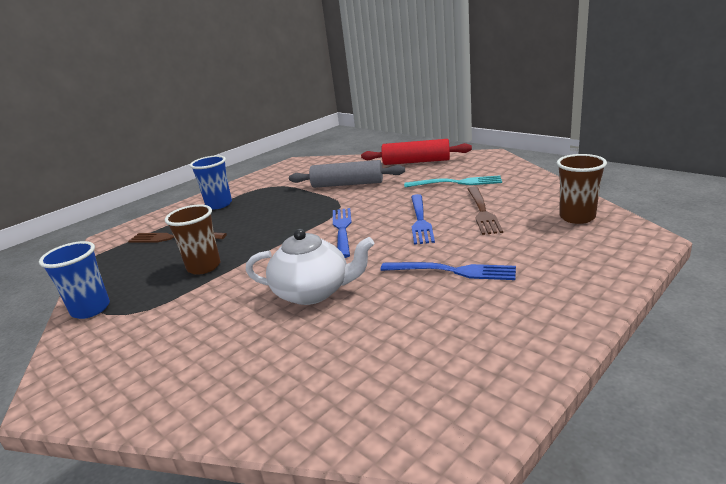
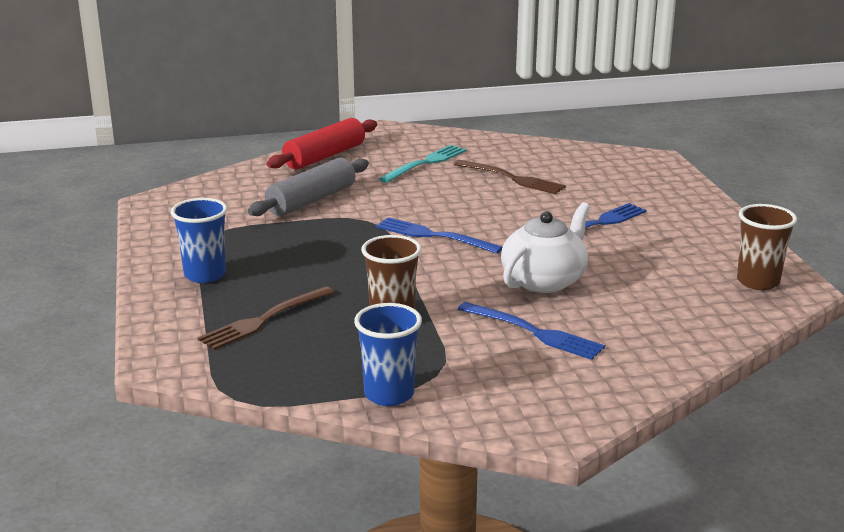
camera: 60 degrees left, 0 degrees up
(420, 221) = (481, 203): blue fork -> blue fork (534, 332)
(577, 217) = (586, 158): brown cup -> brown cup (758, 281)

